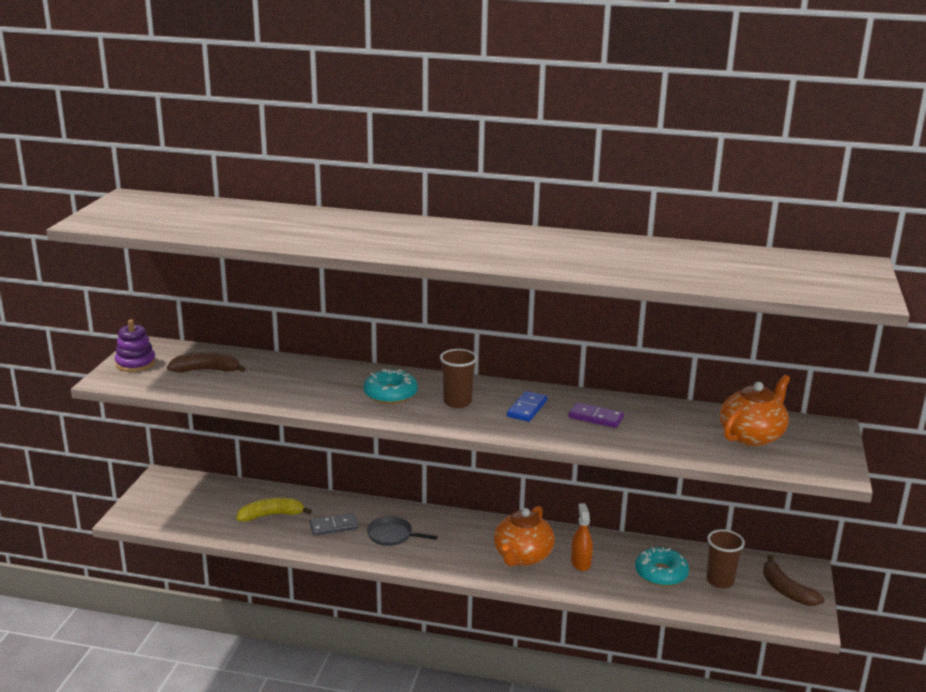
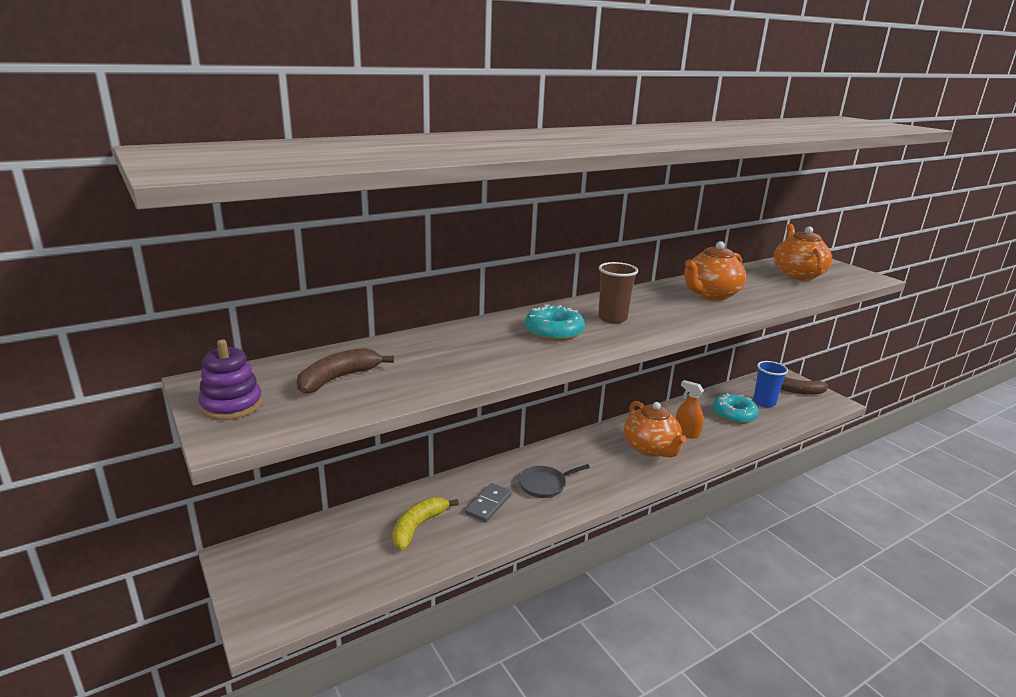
camera: 45 degrees left, 0 degrees up
(527, 408) = (662, 305): blue domino -> none
(595, 417) = (710, 295): purple domino -> orange teapot
(720, 581) = (764, 402): brown cup -> blue cup

